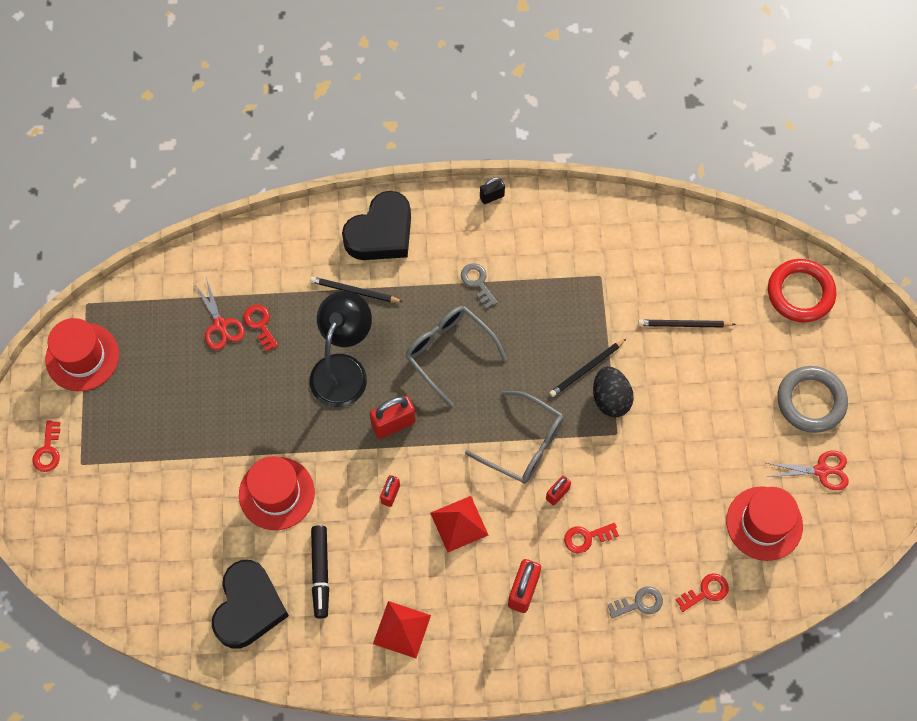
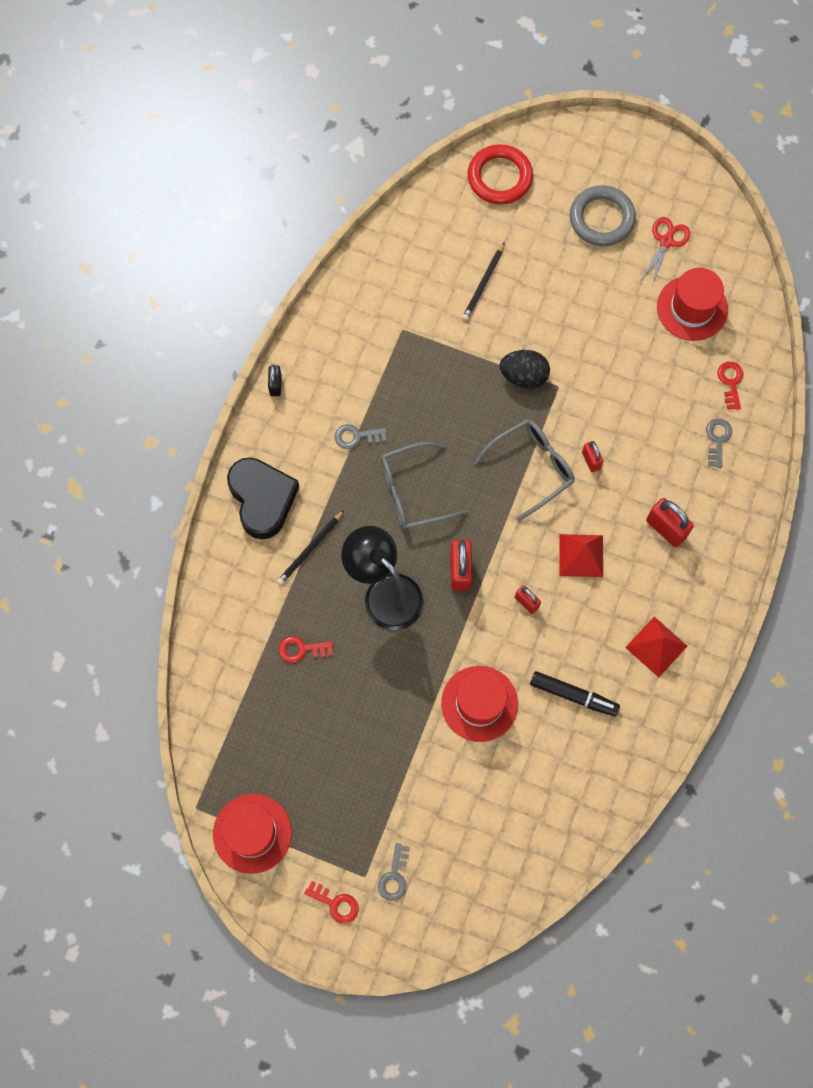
camera: 65 degrees left, 5 degrees up
(90, 488) = (394, 876): none -> grey key
(220, 325) = (284, 687): red scissors -> none
(248, 607) = (578, 773): black heart -> none
(586, 369) = (486, 382): black pencil -> none
(586, 537) = (641, 455): red key -> none

